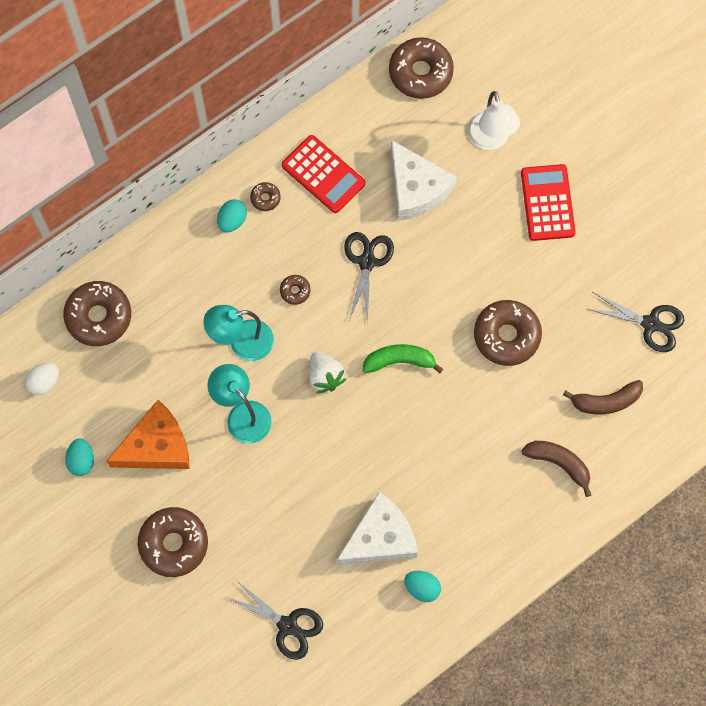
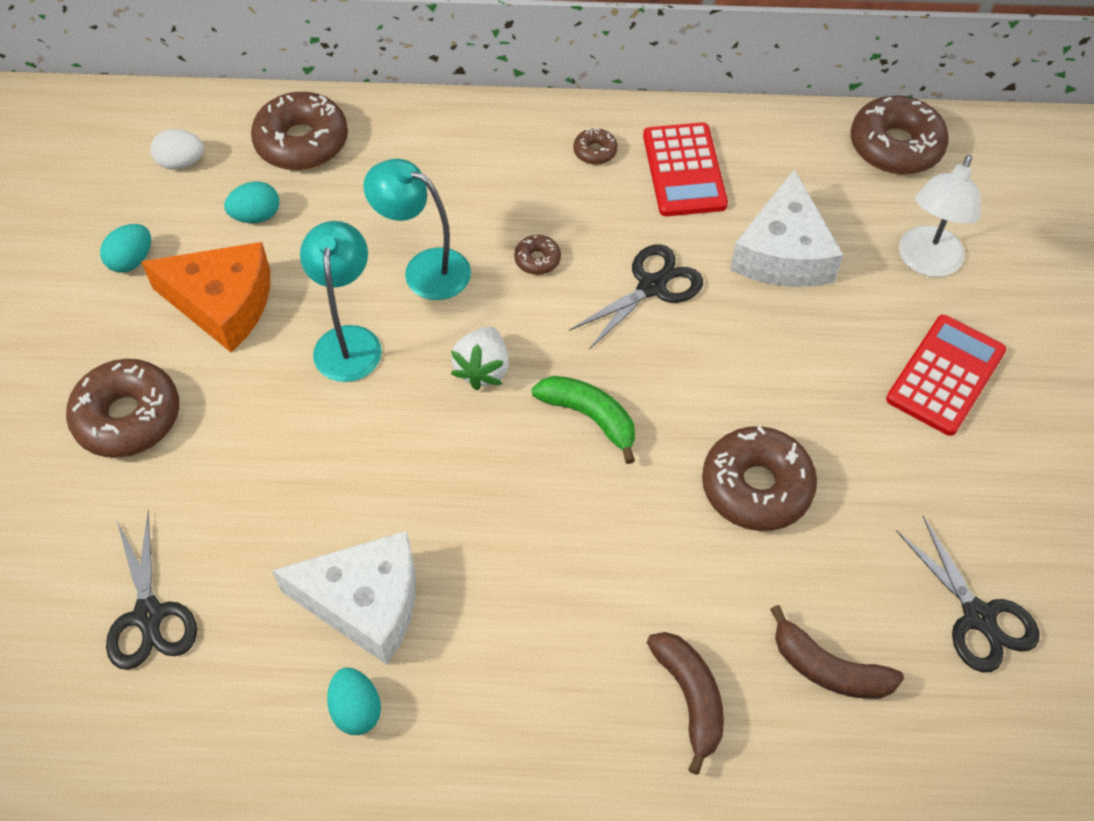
camera: 40 degrees right, 15 degrees down
(232, 220) = (536, 148): turquoise egg -> turquoise egg (256, 216)

